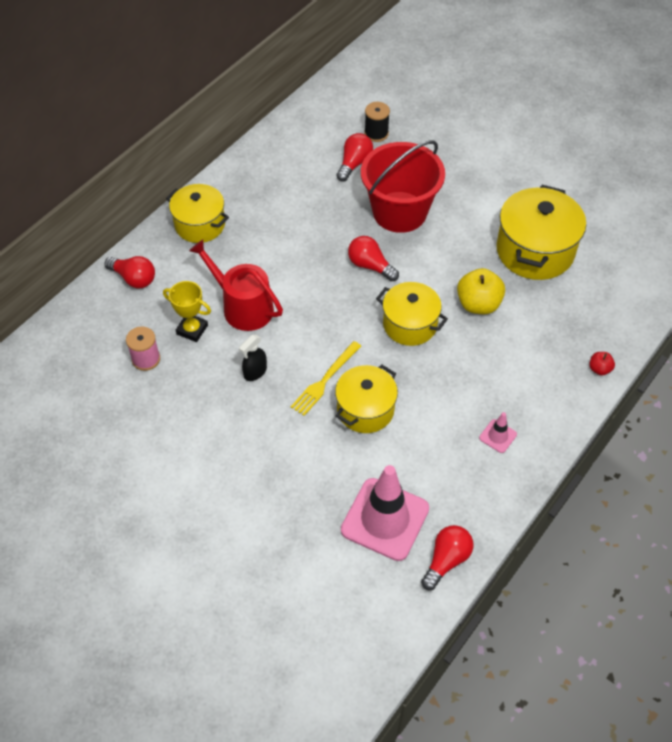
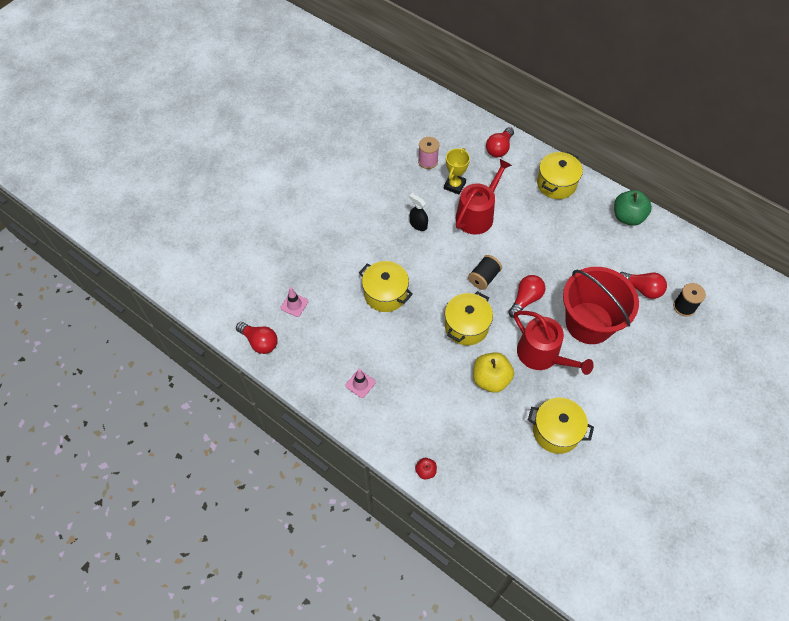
camera: 90 degrees right, 5 degrees up
(255, 165) = (627, 217): none -> green apple
(325, 380) = (411, 268): yellow fork -> none
(340, 304) = (483, 278): none -> black spool
(385, 519) = (294, 304): pink traffic cone -> pink traffic cone, size x0.43
(444, 256) = (542, 355): none -> red watering can
(535, 251) = (556, 431): yellow pot -> yellow pot, size x0.66

